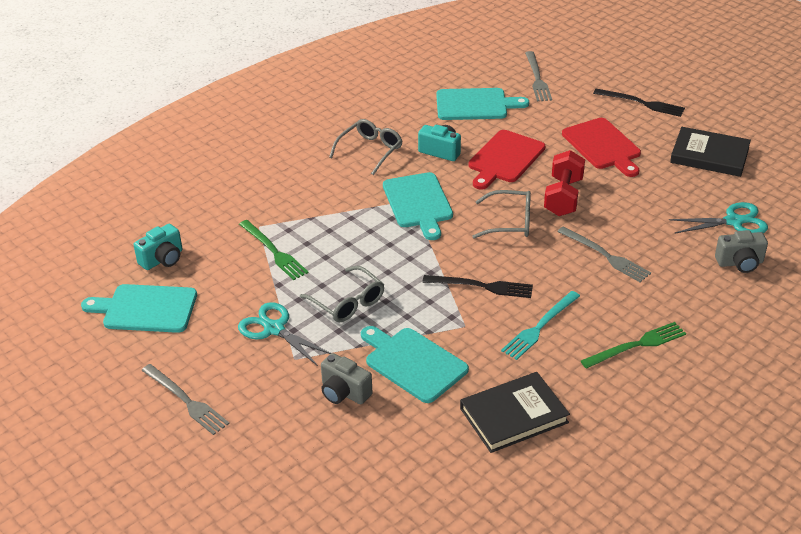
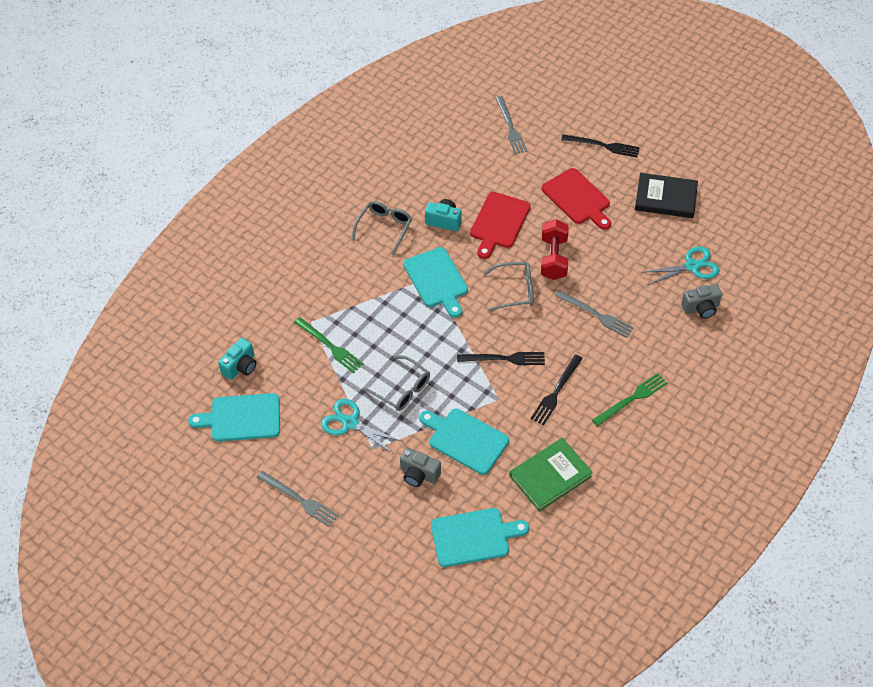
camera: 10 degrees left, 15 degrees up
(475, 105) = (463, 164): turquoise cutting board -> turquoise cutting board (474, 537)
(513, 415) = (550, 476): black book -> green book
(539, 327) = (556, 392): turquoise fork -> black fork

